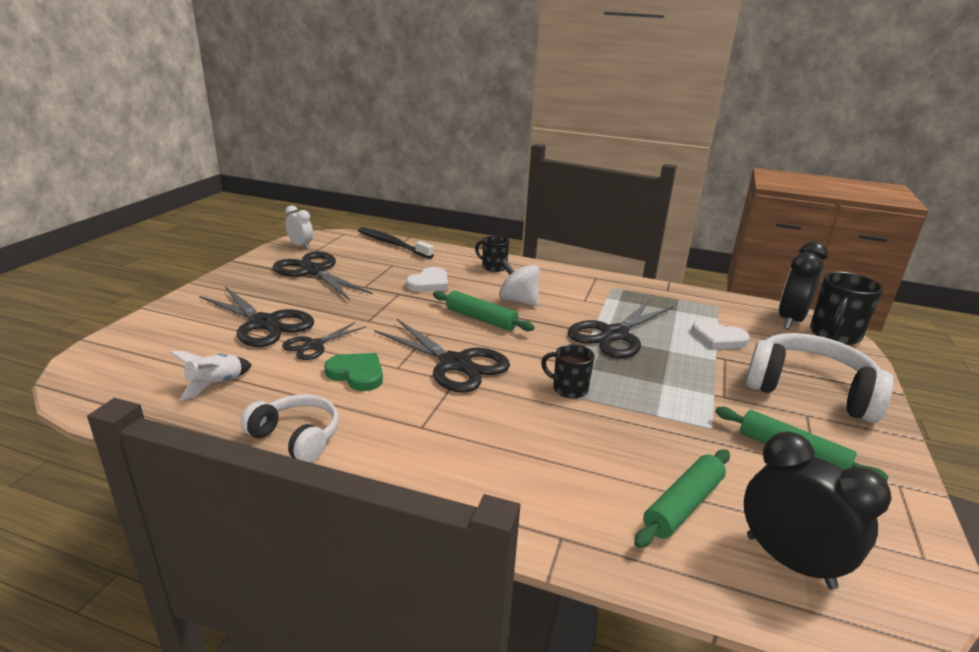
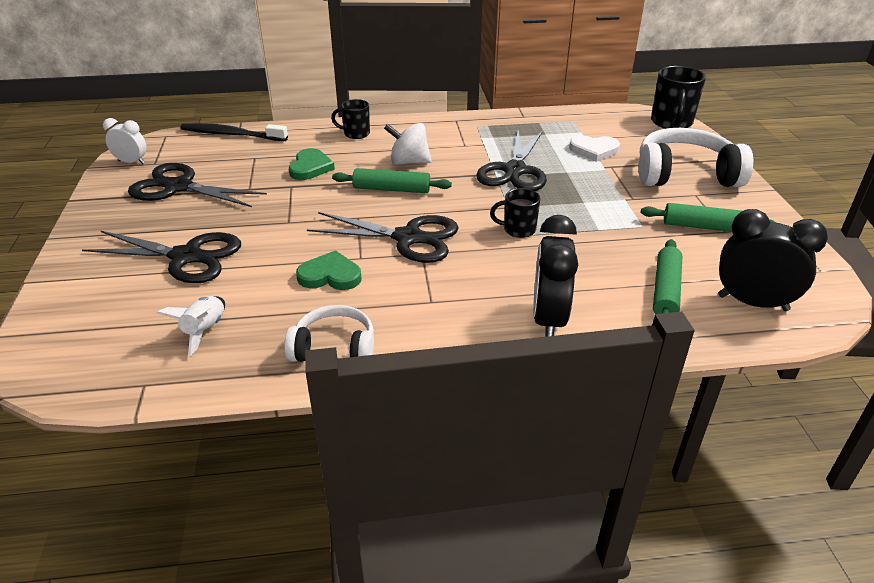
camera: 25 degrees left, 10 degrees up
(314, 345) = (261, 262): black scissors -> none
(429, 283) = (310, 167): white heart -> green heart
(790, 320) = (634, 118): black clock -> black clock (548, 319)

